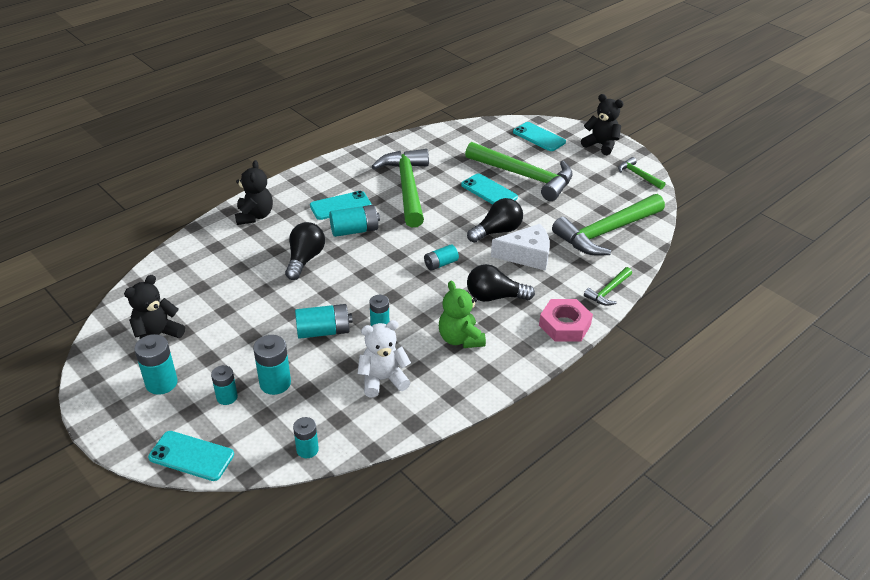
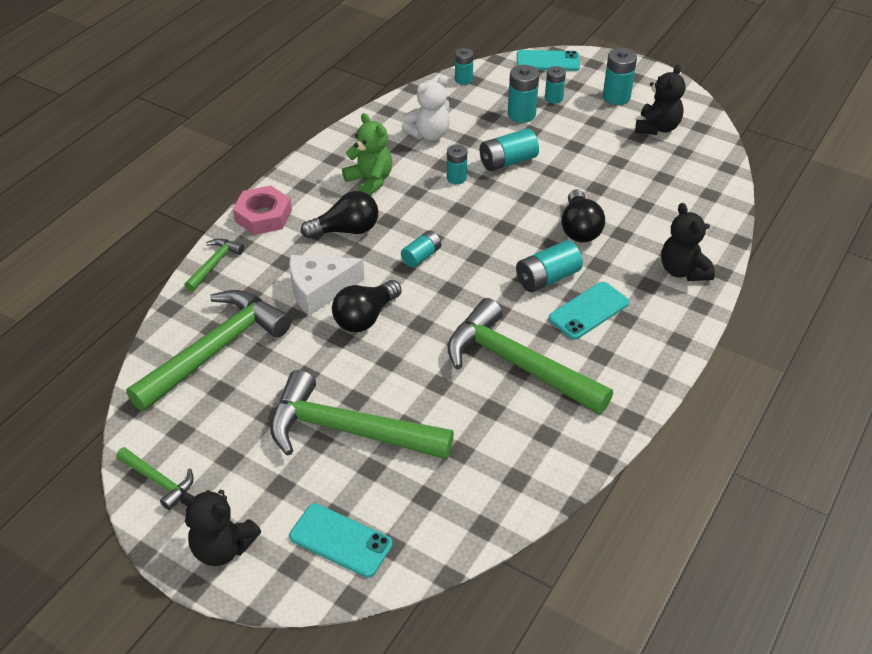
camera: 165 degrees right, 5 degrees up
(407, 187) = (517, 364): green hammer -> green hammer turned 150 degrees clockwise
(489, 191) = (395, 386): turquoise phone -> none

